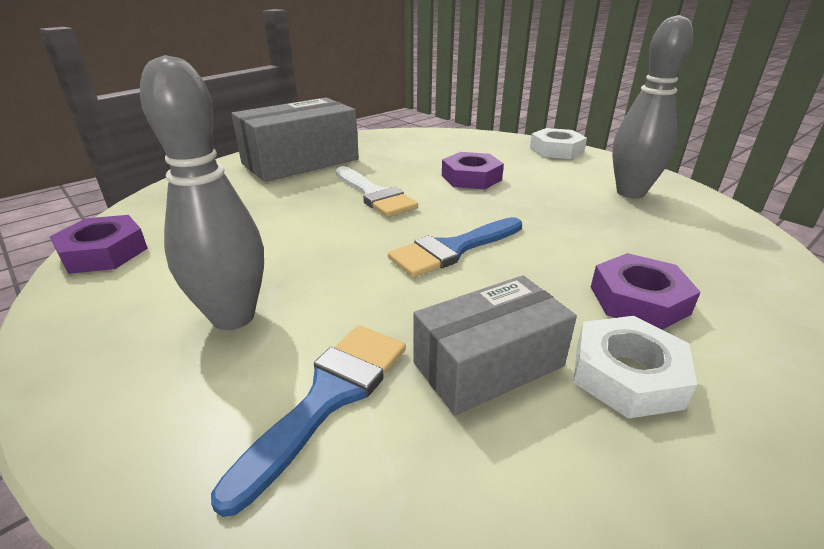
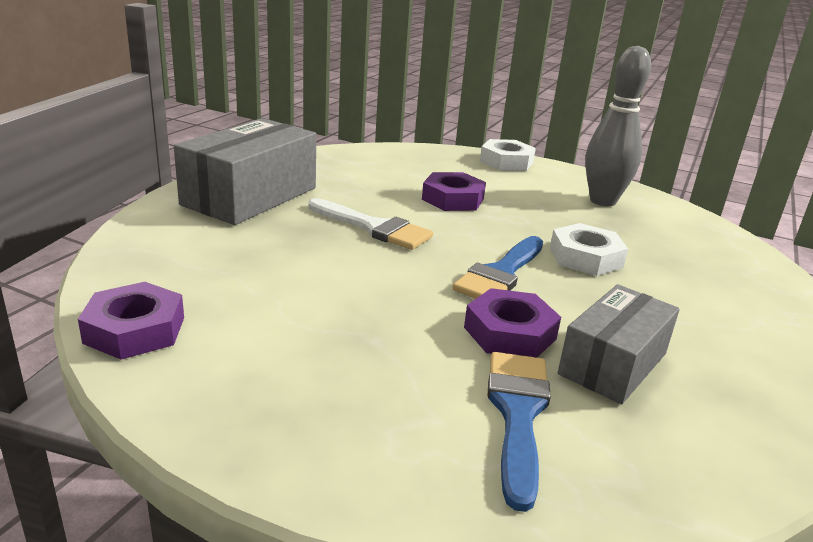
camera: 25 degrees left, 5 degrees down
(233, 317) = (363, 368): grey bowling pin -> none
(627, 375) = (709, 351): white nut -> white nut (585, 257)
(639, 300) = (677, 295): purple nut -> purple nut (510, 333)

